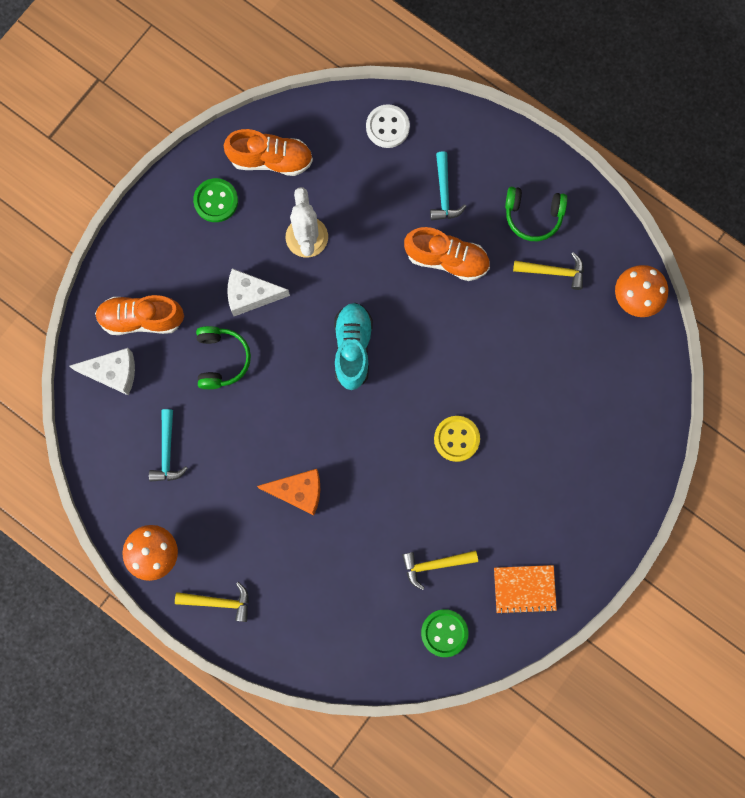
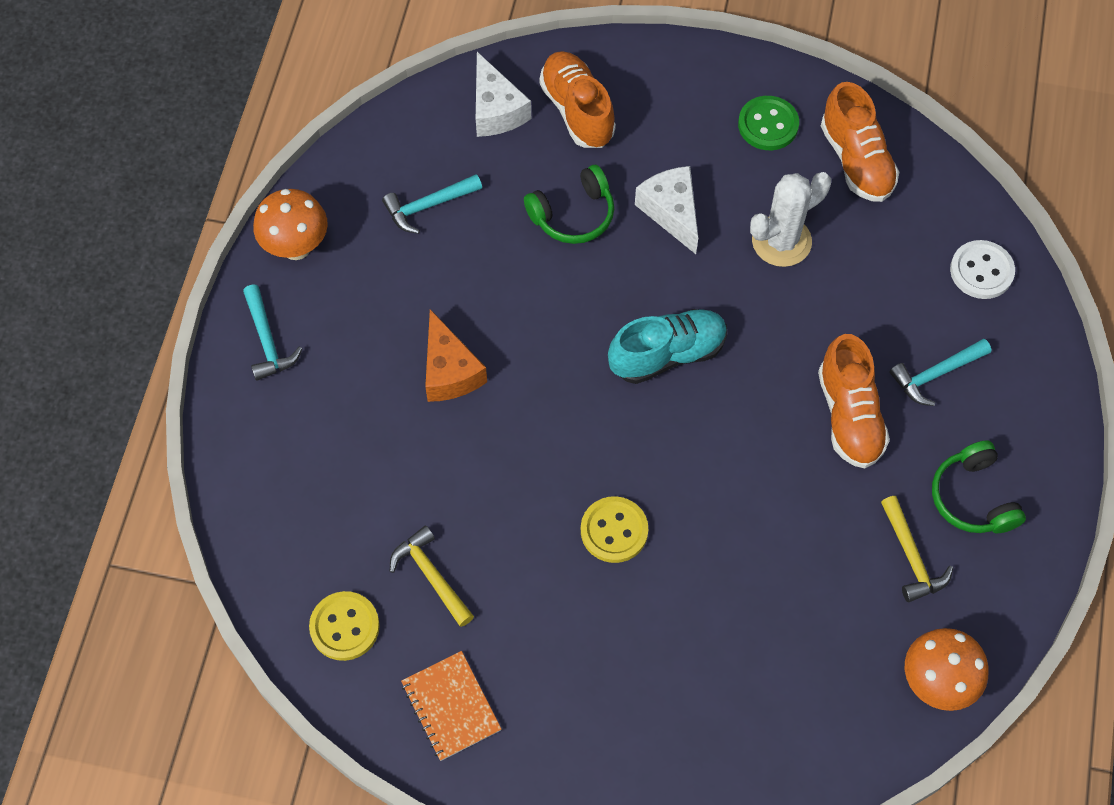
camera: 65 degrees right, 15 degrees down
(218, 602) = (267, 340): yellow hammer -> turquoise hammer
(444, 633) = (344, 627): green button -> yellow button

